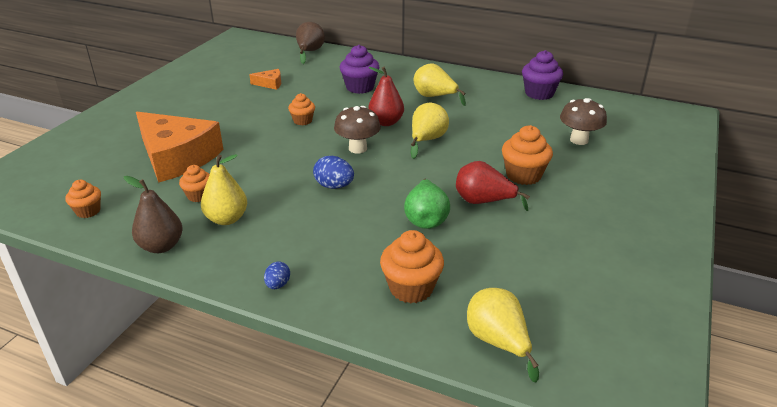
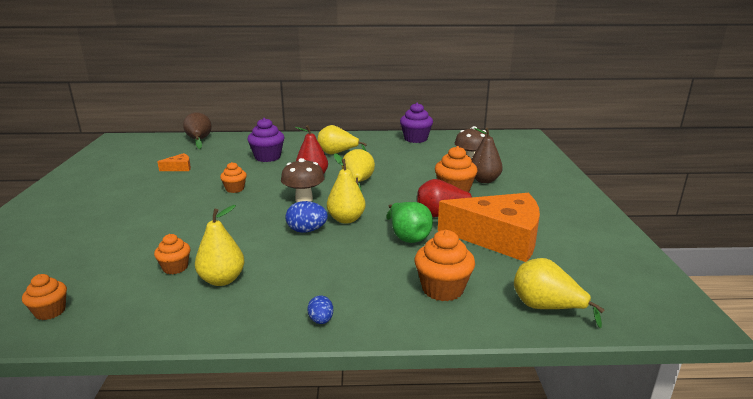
camera: 25 degrees left, 10 degrees down
(161, 246) = (167, 321): brown pear -> brown pear (484, 180)
(177, 157) = (125, 241): orange cheese -> orange cheese (499, 237)
(381, 183) = (346, 219): none -> yellow pear

